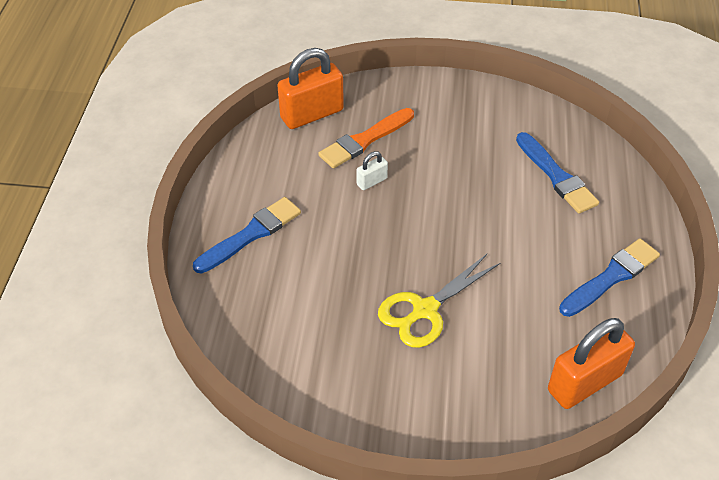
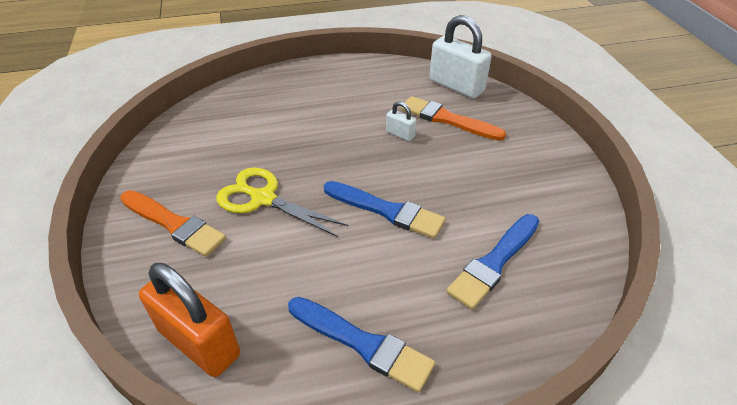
camera: 70 degrees right, 5 degrees down
(251, 234) = (309, 90): blue brush -> blue brush (387, 210)
(312, 114) = (456, 86): orange padlock -> white padlock
(435, 389) = (174, 224): none -> orange brush

